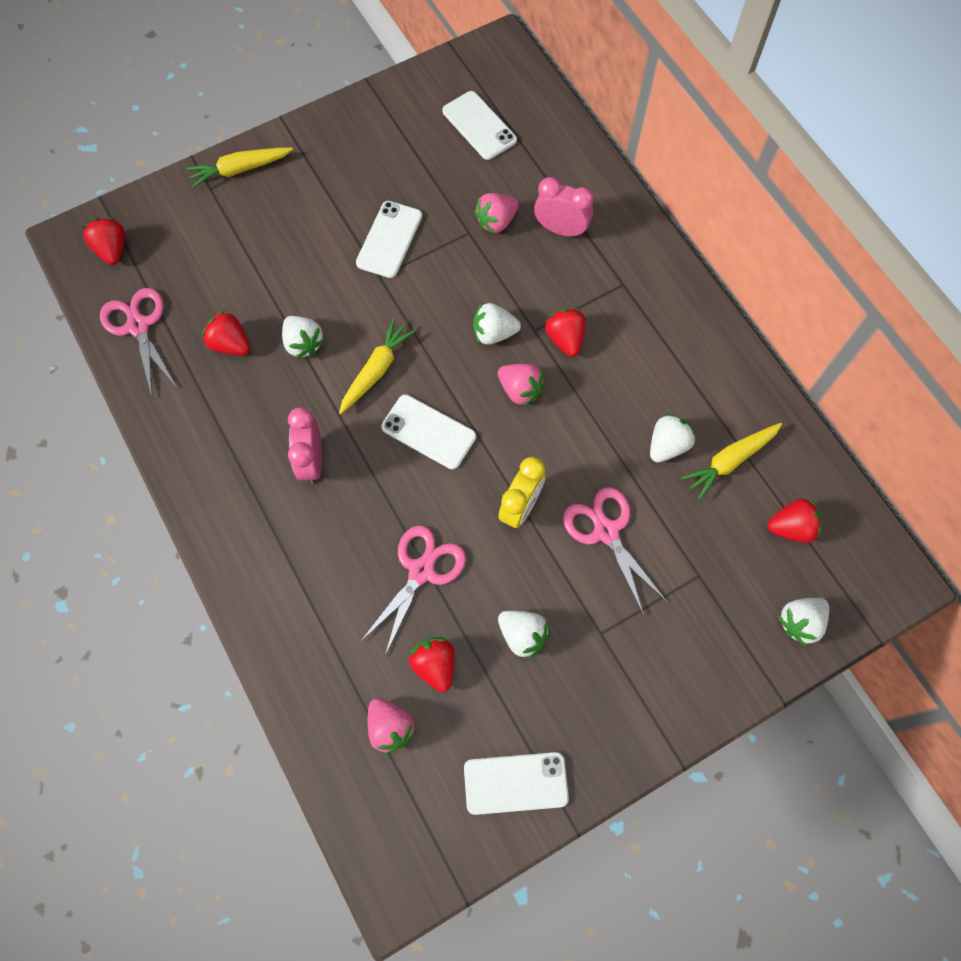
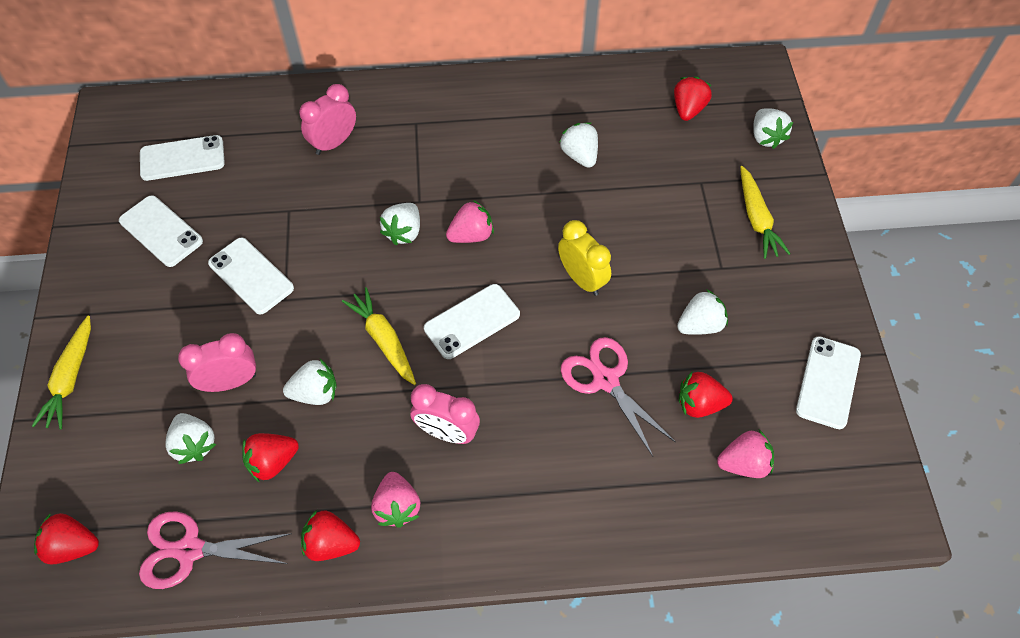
camera: 65 degrees left, 10 degrees down
(222, 282) = (194, 444): none -> white strawberry
(285, 278) = (230, 382): none -> pink clock
(399, 152) = (161, 231): none -> white phone
(496, 222) = (292, 185): pink strawberry -> pink strawberry (397, 507)
(565, 339) = (442, 183): red strawberry -> red strawberry (331, 543)
(606, 531) = (634, 227): pink scissors -> none
(730, 461) = (614, 122): yellow carrot -> yellow carrot (757, 219)

